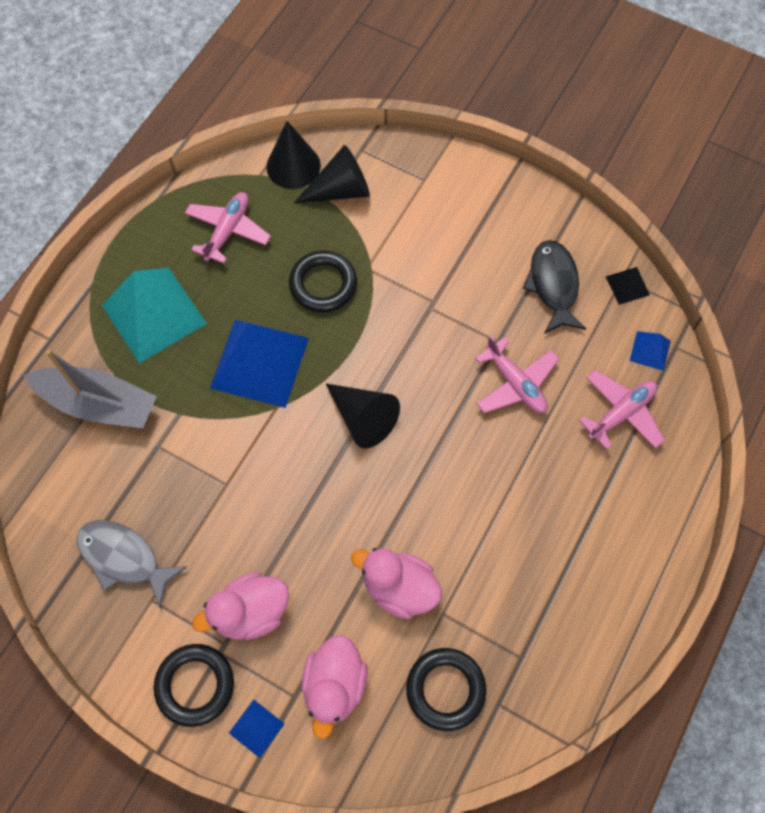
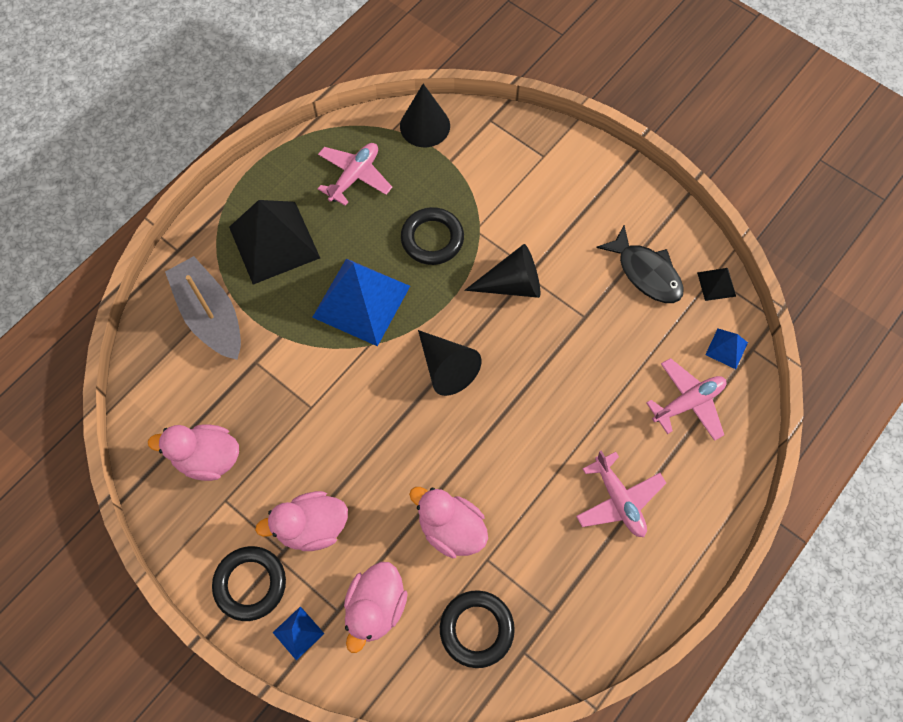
camera: 10 degrees right, 0 degrees up
(98, 404) = (210, 315): grey boat -> grey boat turned 150 degrees counterclockwise
(124, 558) = (207, 458): grey fish -> pink duck
(154, 314) = (274, 242): turquoise pyramid -> black pyramid
(340, 190) = (464, 155): black cone -> black cone (512, 284)
(515, 384) = (593, 359): pink plane -> pink plane (618, 500)
(553, 285) = (646, 273): black fish -> black fish turned 135 degrees clockwise

